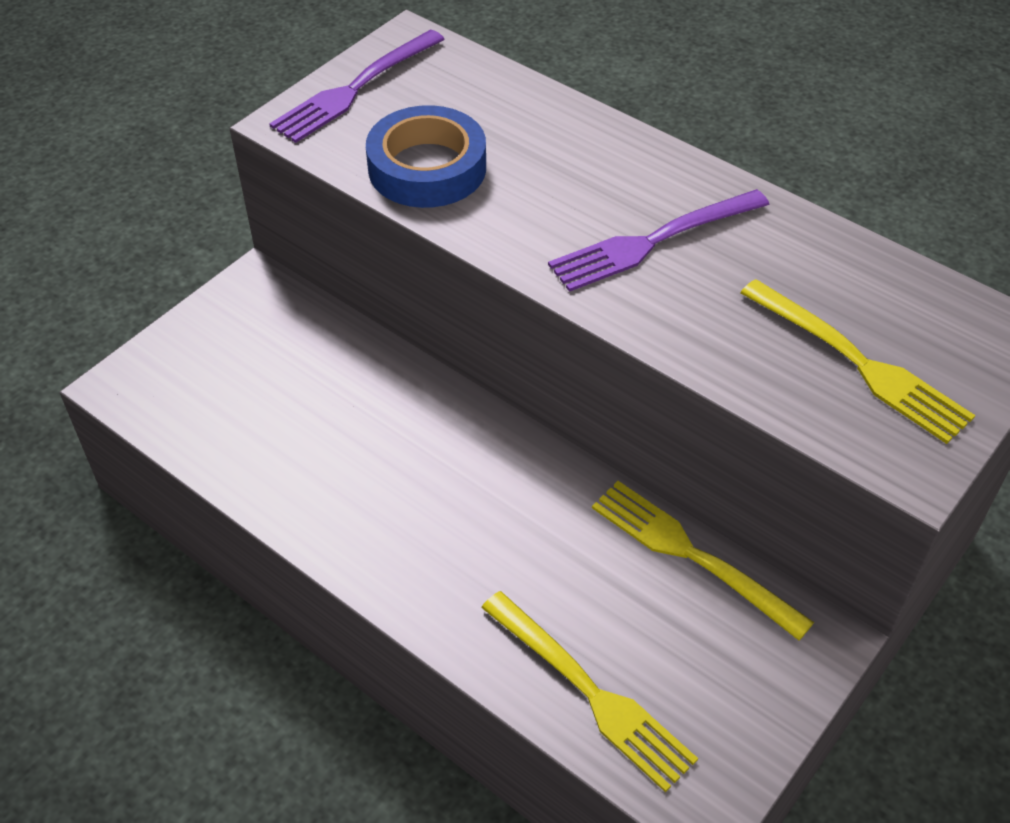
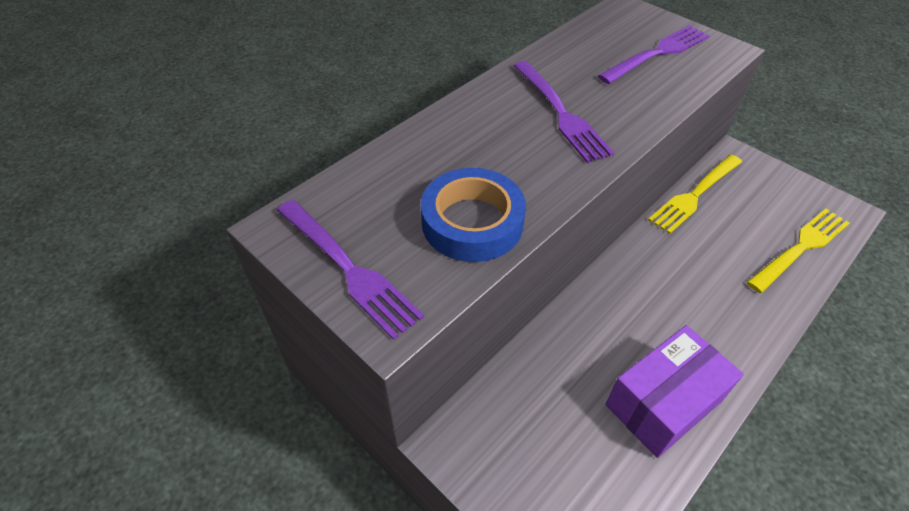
camera: 85 degrees left, 0 degrees up
(299, 468) = (663, 403): none -> purple box
(860, 364) = (658, 53): yellow fork -> purple fork

